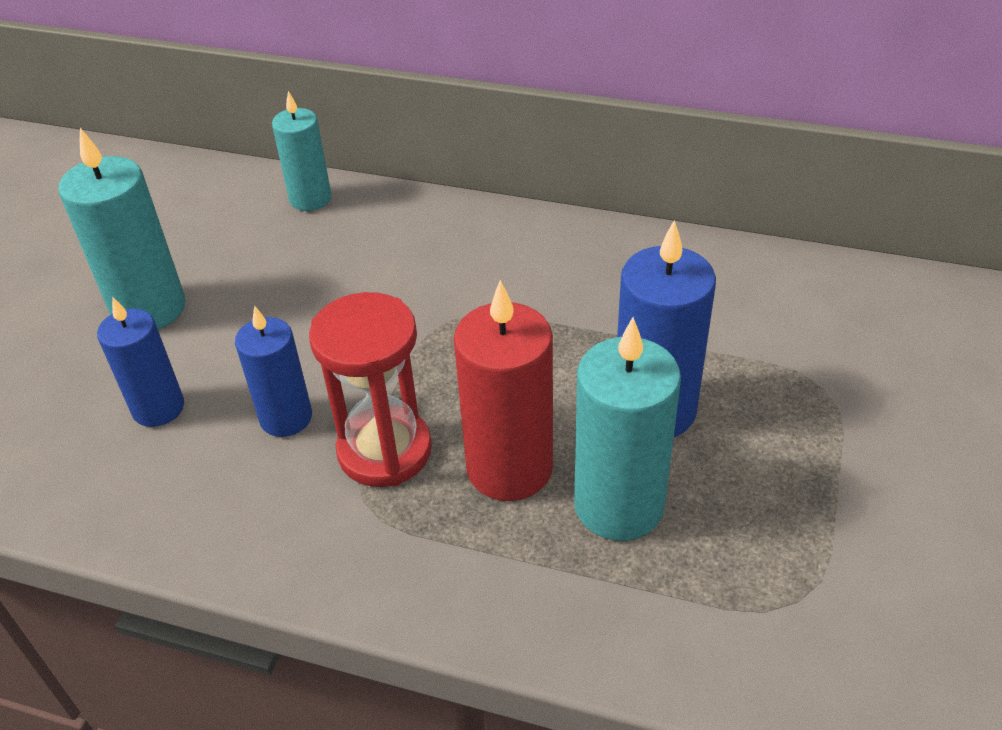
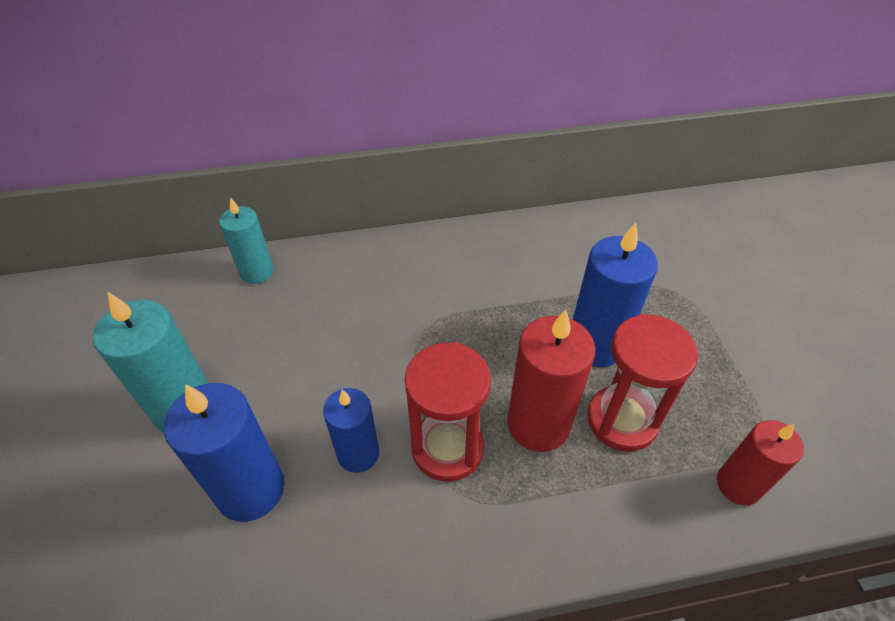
camera: 30 degrees left, 5 degrees up
(158, 408) = (250, 489): blue candle -> blue candle, size x1.55
(619, 505) = (622, 420): turquoise candle -> red hourglass
(717, 638) = (738, 485): none -> red candle

